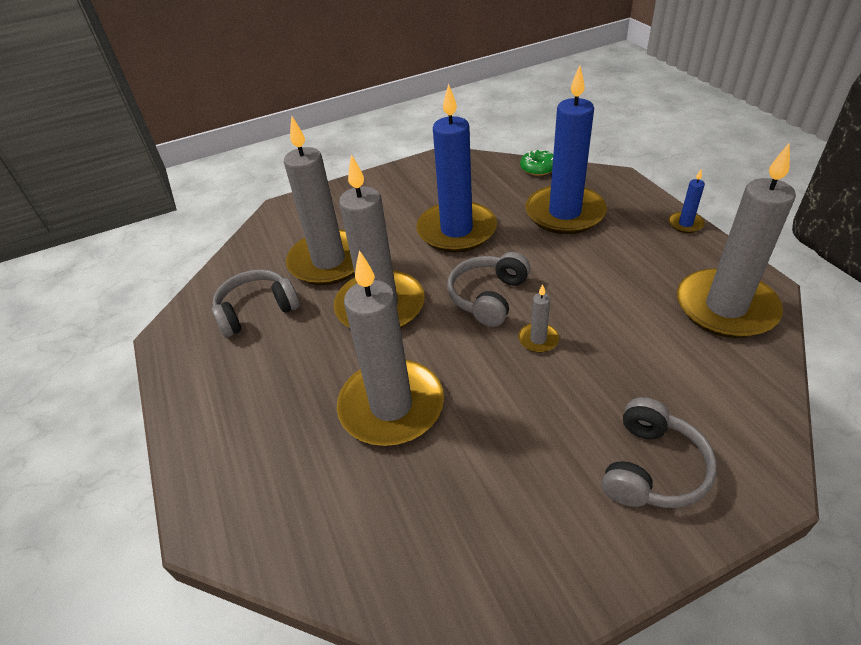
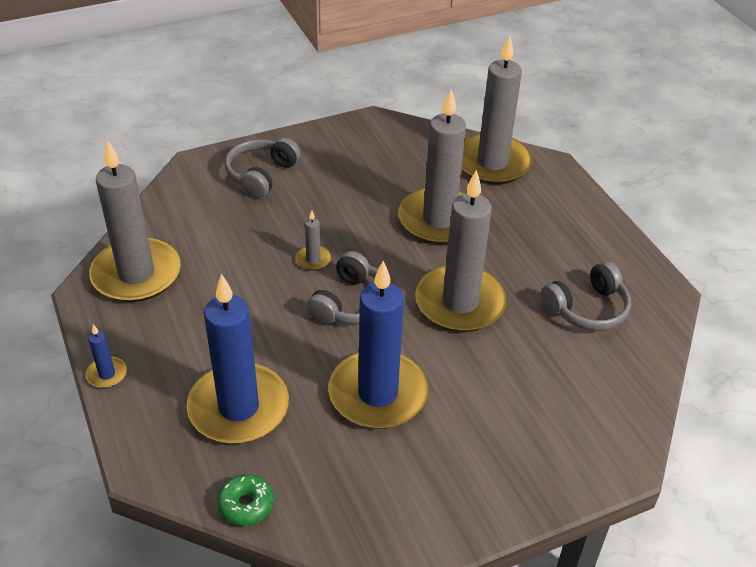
camera: 175 degrees right, 0 degrees up
(329, 261) = (528, 363): grey candle -> grey candle (492, 163)

